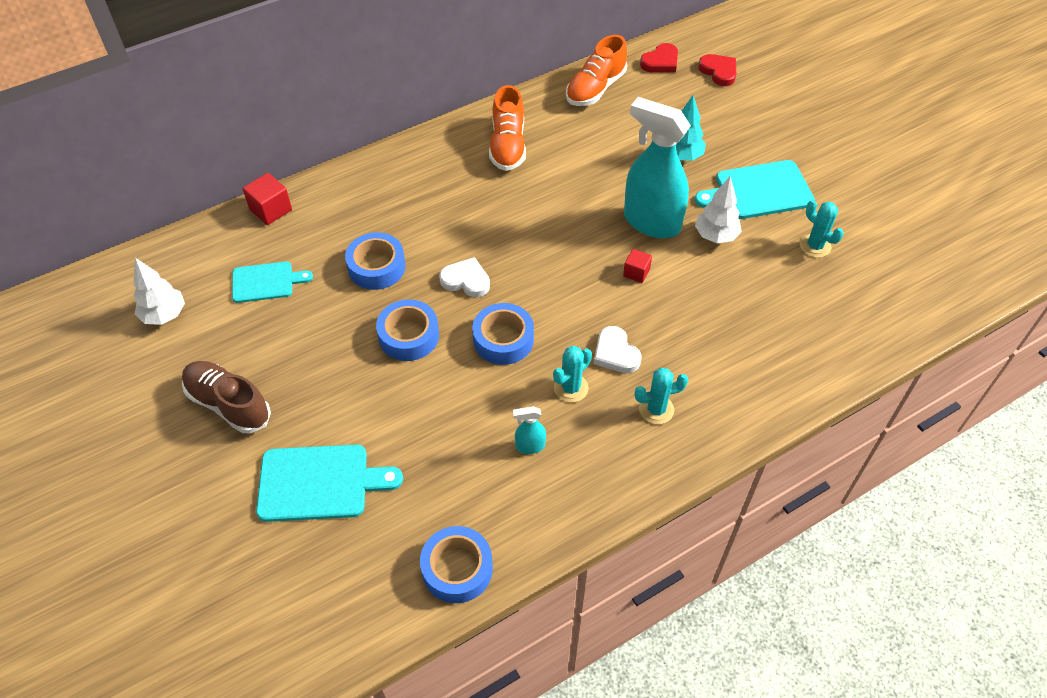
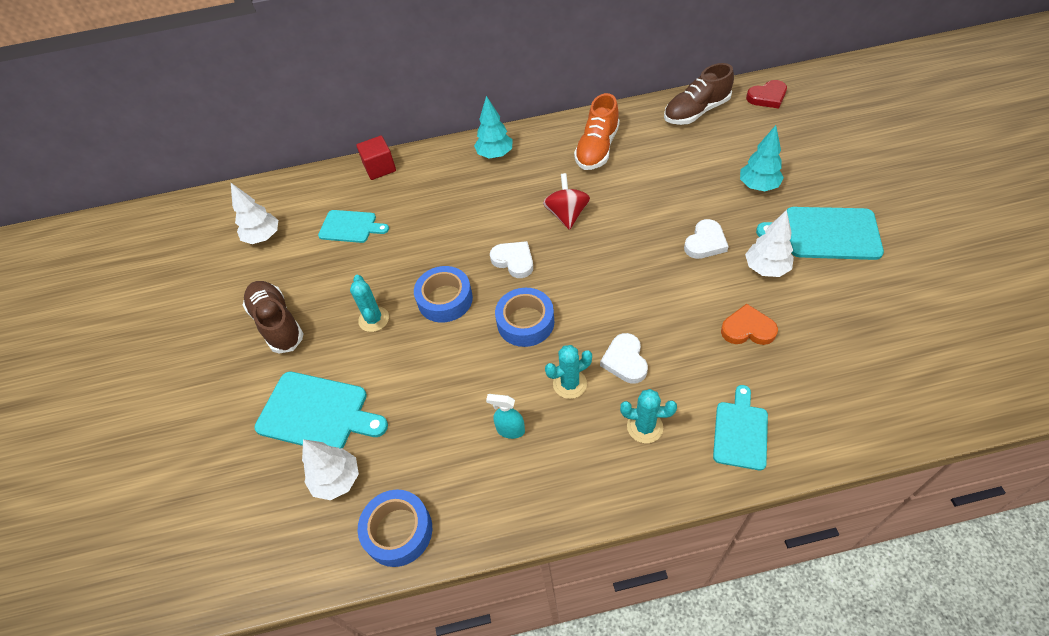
camera: 25 degrees right, 0 degrees up
(372, 541) = (337, 480): none -> white tree
(376, 267) = (443, 233): blue tape -> none
(399, 171) = (495, 154): none -> turquoise tree
(503, 221) = (567, 214): none -> red spinning top
(595, 89) = (696, 112): orange shoe -> brown shoe
(636, 272) = (673, 287): red cube -> none
(651, 222) = (705, 242): turquoise spray bottle -> white heart
(718, 297) = (747, 329): none -> orange heart
(719, 72) = (822, 114): red heart -> none
(742, 391) = (740, 432): none -> turquoise cutting board
(815, 246) = (869, 300): turquoise cactus -> turquoise cactus (374, 319)

